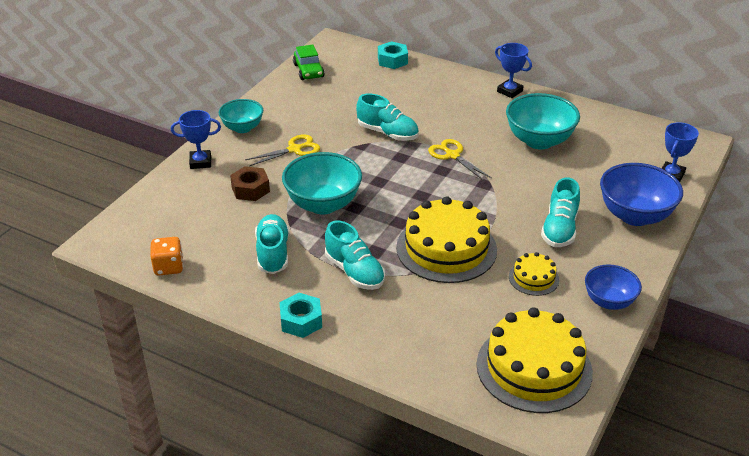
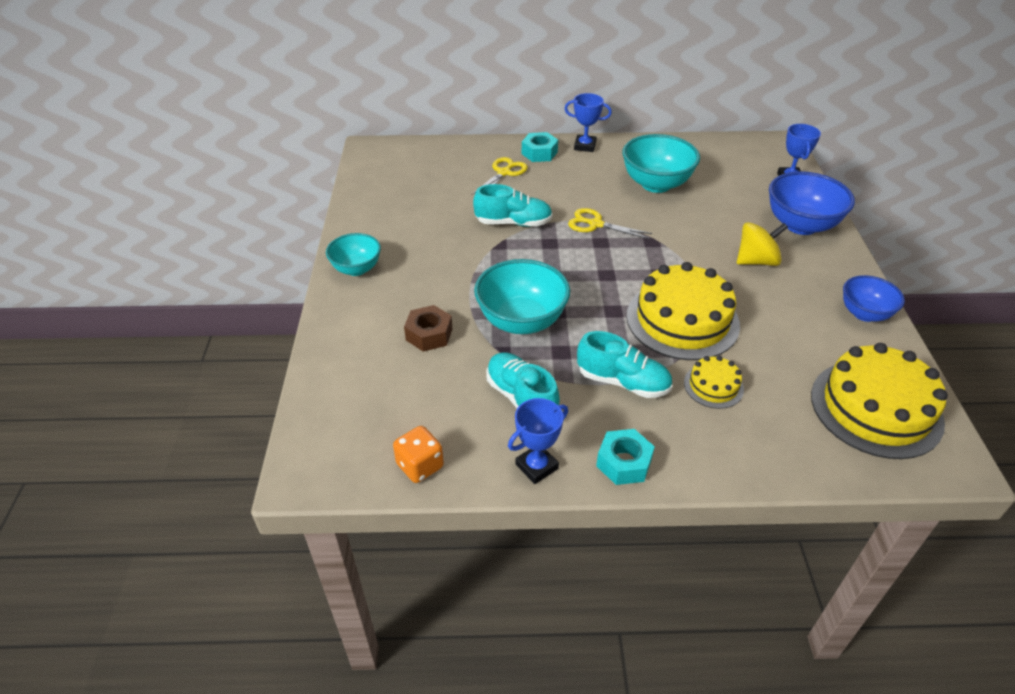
camera: 30 degrees left, 5 degrees up
(200, 162) = (343, 324): blue trophy -> blue trophy (536, 466)
(294, 149) = (436, 273): yellow scissors -> yellow scissors (504, 173)
(308, 71) = (372, 185): green car -> none
(392, 60) = (448, 149): turquoise nut -> turquoise nut (539, 153)
(533, 278) = (784, 317): yellow cake -> yellow cake (713, 386)
(559, 229) = (756, 261): turquoise shoe -> yellow spinning top

